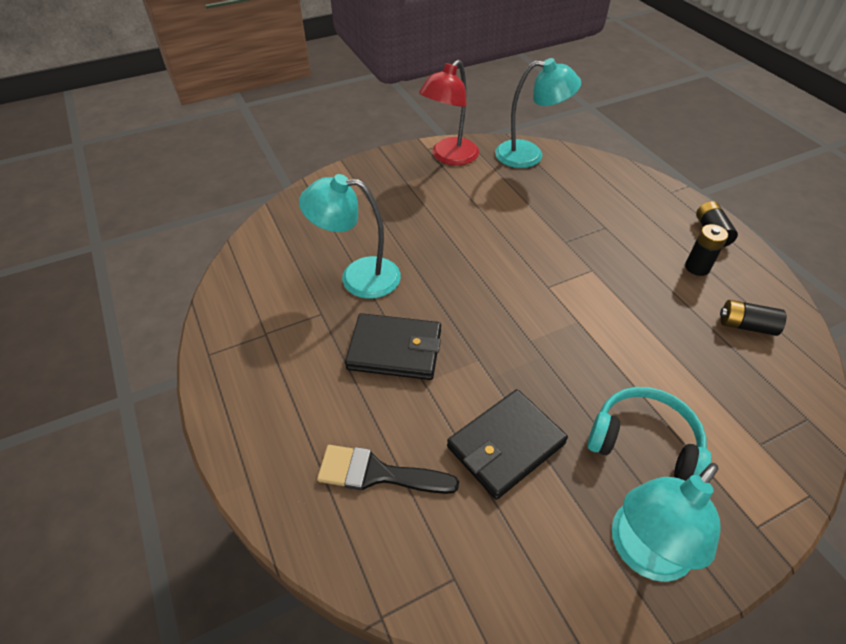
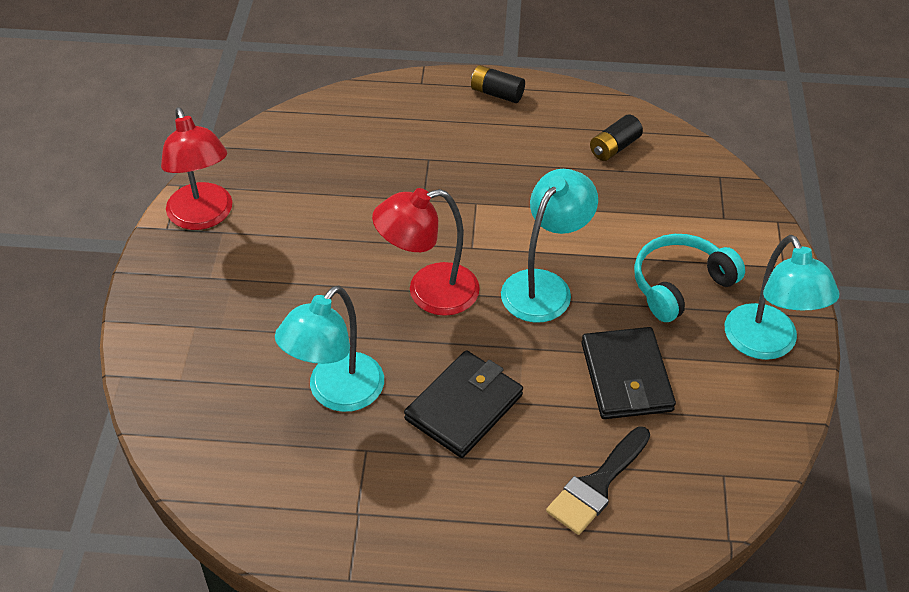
camera: 60 degrees left, 0 degrees up
(483, 283) = (428, 292): none -> red lamp
(529, 155) = (266, 149): turquoise lamp -> turquoise lamp (544, 286)
(697, 267) = (530, 132): black battery -> none

